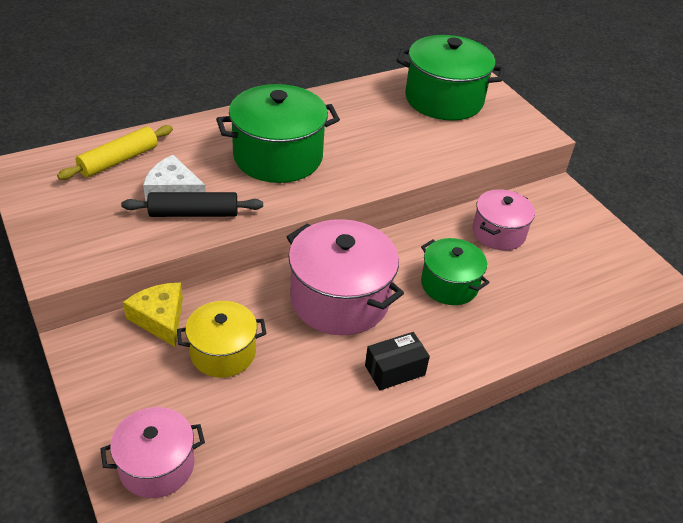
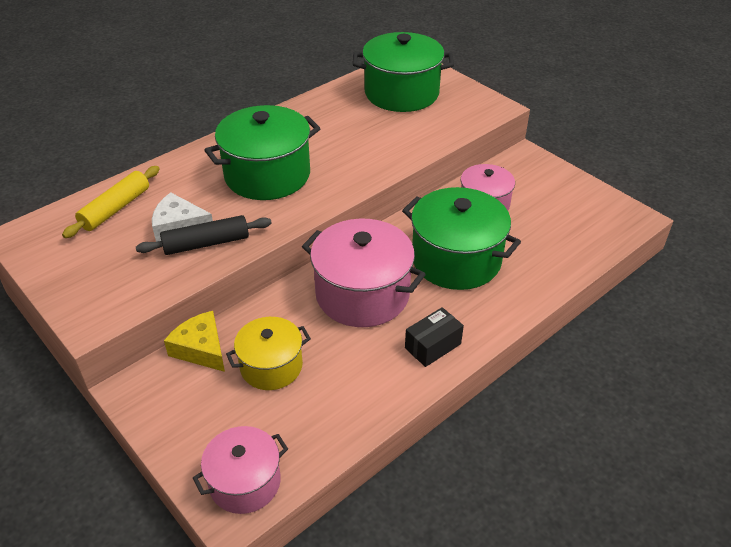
camera: 10 degrees left, 0 degrees up
(449, 285) = (456, 260): green pot -> green pot, size x1.65

